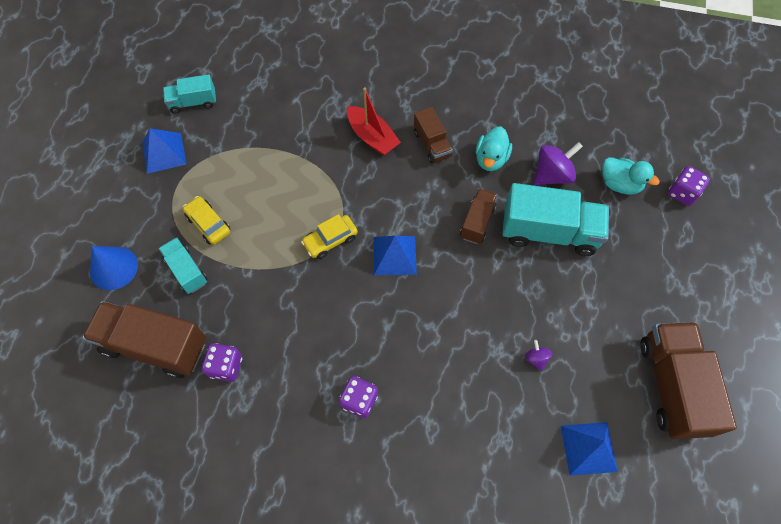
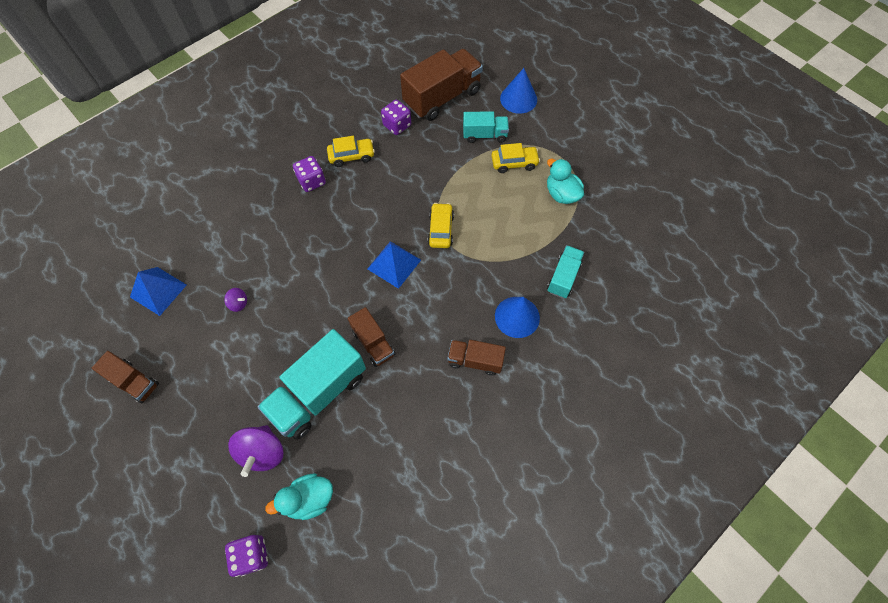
camera: 125 degrees right, 0 degrees up
(164, 153) = (603, 164): blue pyramid -> none
(193, 102) = (645, 205): turquoise truck -> turquoise truck (563, 277)
(299, 384) = (351, 156): none -> yellow car
(372, 137) = (517, 317): red boat -> blue cone
(491, 159) = (423, 400): turquoise duck -> turquoise duck (561, 194)
(552, 175) = (366, 442): purple spinning top -> purple spinning top (263, 452)
(672, 386) = (134, 381): brown truck -> brown truck, size x0.55

